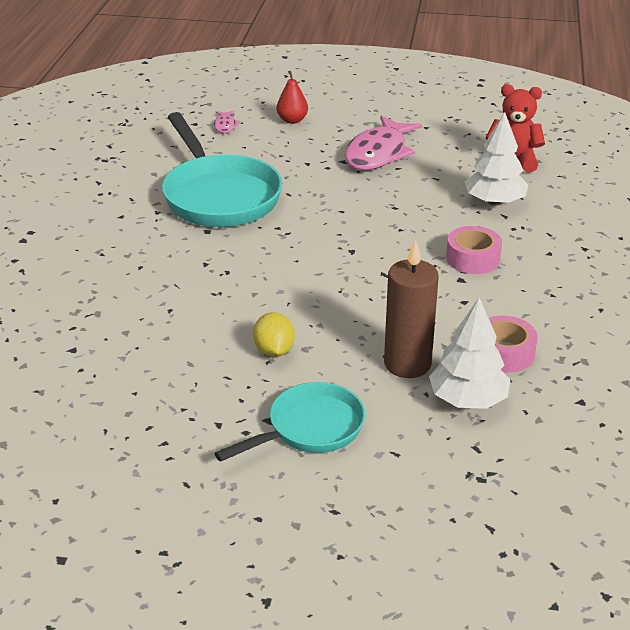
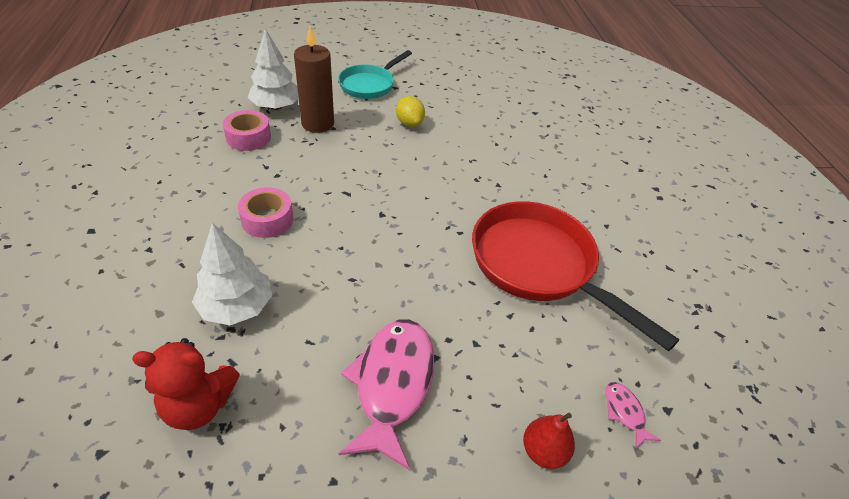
camera: 160 degrees right, 10 degrees up
(219, 196) = (539, 266): turquoise pan -> red pan

